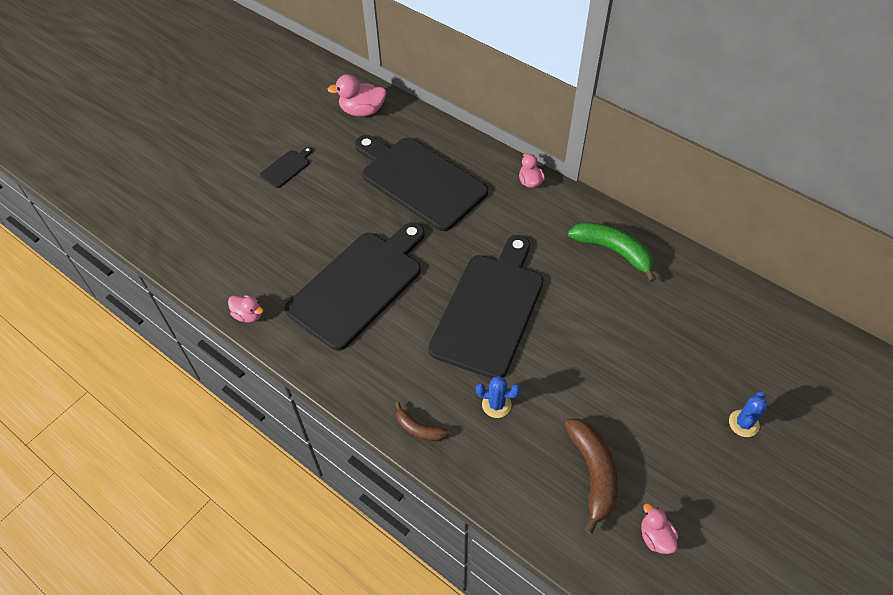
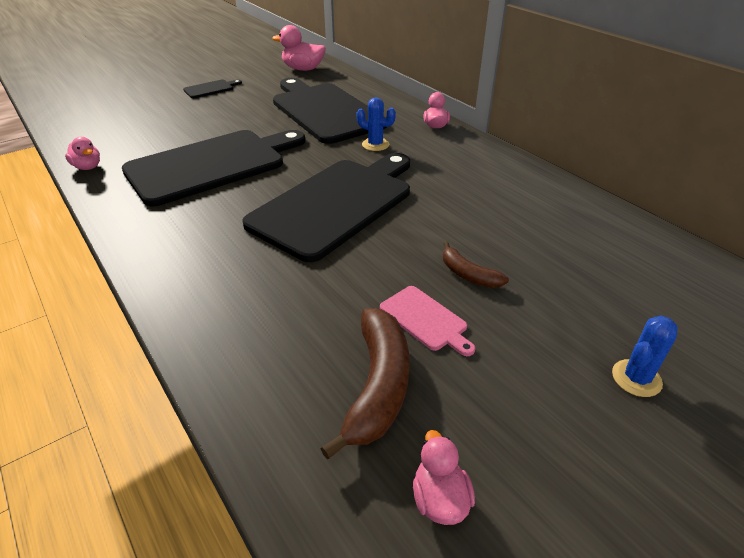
camera: 15 degrees right, 15 degrees down
(419, 429) = (181, 287): brown banana -> brown banana (468, 274)
(496, 405) = (290, 284): blue cactus -> blue cactus (375, 145)
(602, 411) = (425, 319): none -> pink cutting board
(613, 251) = (504, 184): green banana -> none

